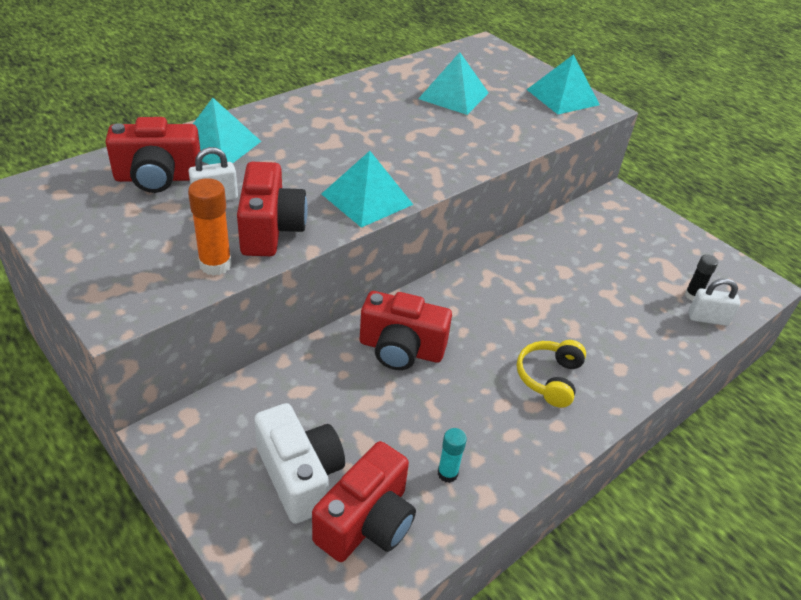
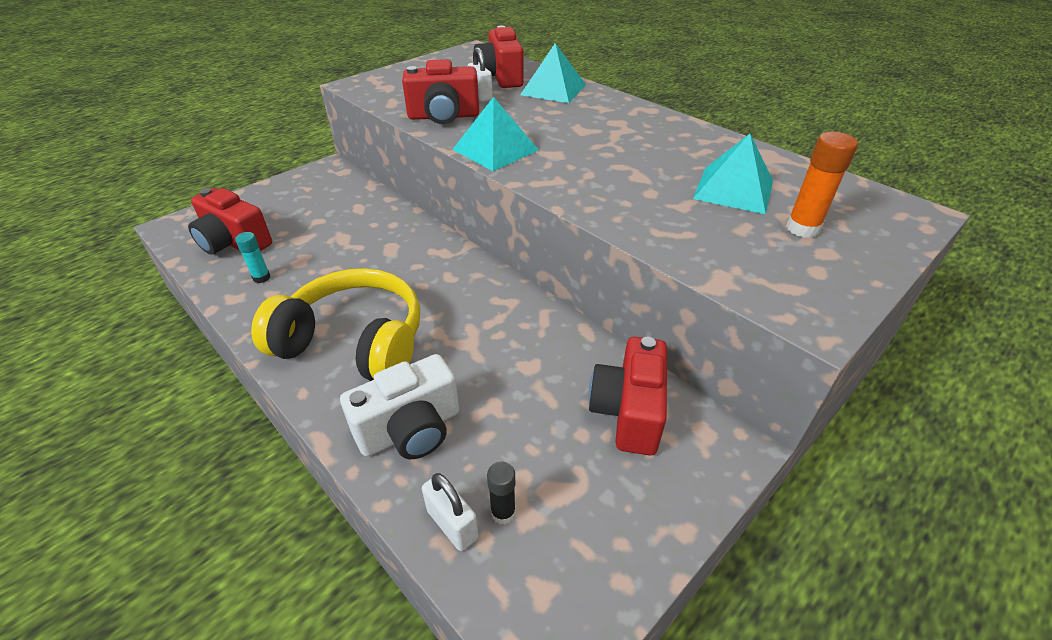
camera: 90 degrees right, 0 degrees up
(215, 265) = (400, 104): orange glue stick -> orange glue stick (802, 228)
(300, 476) = (282, 214): white camera -> white camera (410, 430)
(401, 349) = (399, 250): red camera -> red camera (628, 411)
(549, 378) = (354, 342): yellow headphones -> yellow headphones, size x1.94
(562, 97) = (814, 279): turquoise pyramid -> none
(707, 319) = (452, 524): white padlock -> white padlock turned 45 degrees counterclockwise

